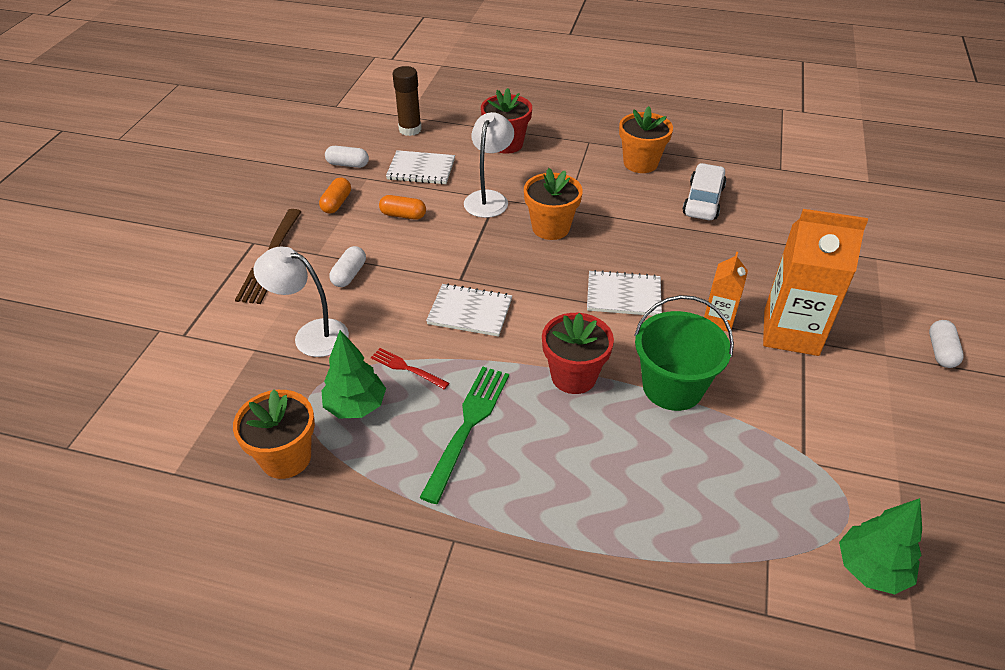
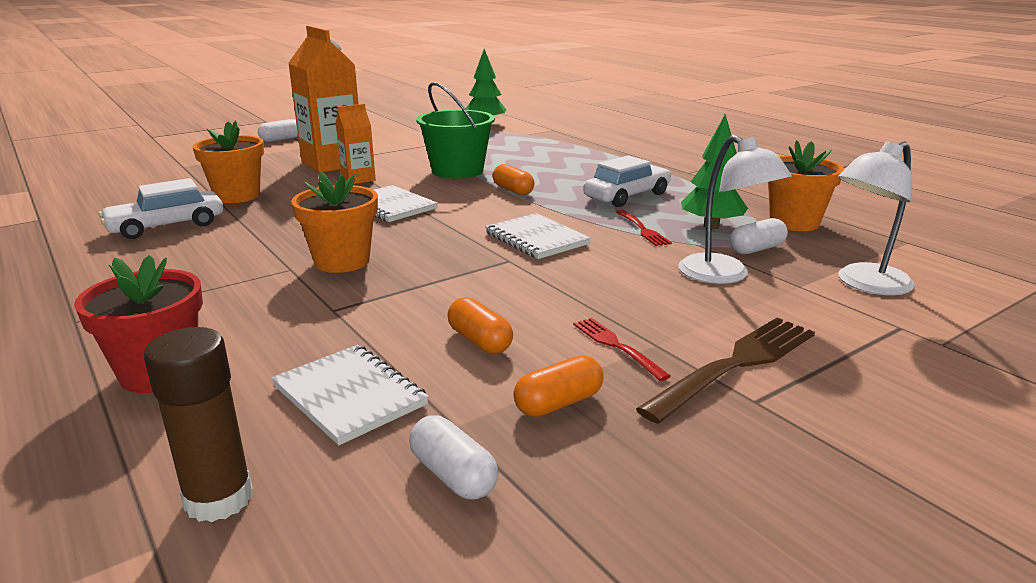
camera: 140 degrees left, 20 degrees down
(336, 243) = (616, 346): none -> red fork
(349, 274) = (631, 307): white capsule -> white capsule (756, 249)
(467, 426) = (627, 196): green fork -> white car
(489, 198) = (341, 313): white lamp -> white lamp (865, 284)
(573, 376) = (513, 190): red flower pot -> orange capsule
(640, 163) = (109, 273): orange flower pot -> orange flower pot (237, 196)

